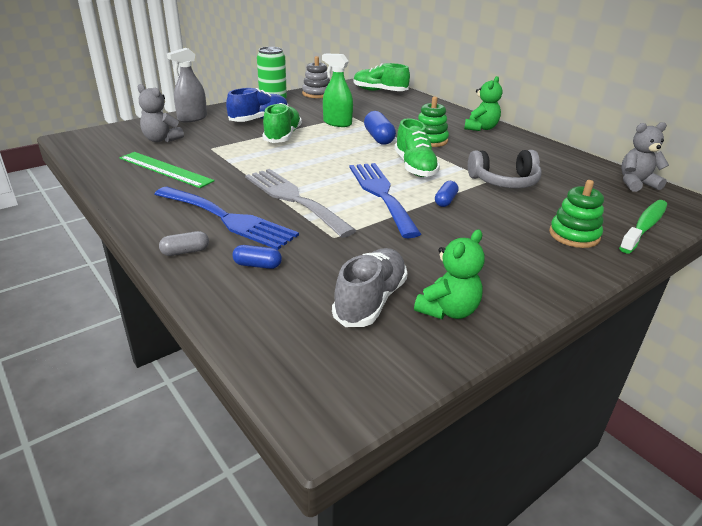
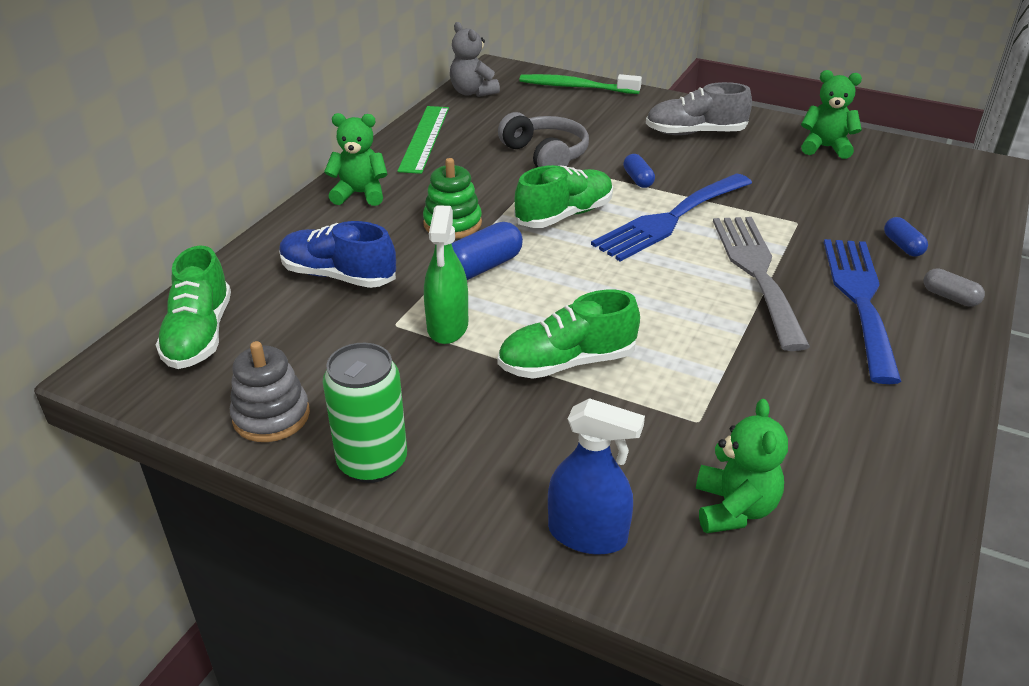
camera: 115 degrees left, 5 degrees up
(161, 140) = (734, 508): grey teddy bear -> green teddy bear
(165, 169) = (824, 426): green ruler -> green ruler (424, 138)
(192, 118) = (587, 534): grey spray bottle -> blue spray bottle
(259, 119) = (509, 427): blue shoe -> blue shoe (338, 276)
(293, 199) = (757, 273): grey fork -> grey fork turned 150 degrees clockwise
(370, 300) = (862, 179): grey shoe -> grey shoe (695, 133)
(445, 201) = (638, 179): blue capsule -> blue capsule turned 75 degrees clockwise
(574, 235) = (632, 113): green stacking toy -> none

